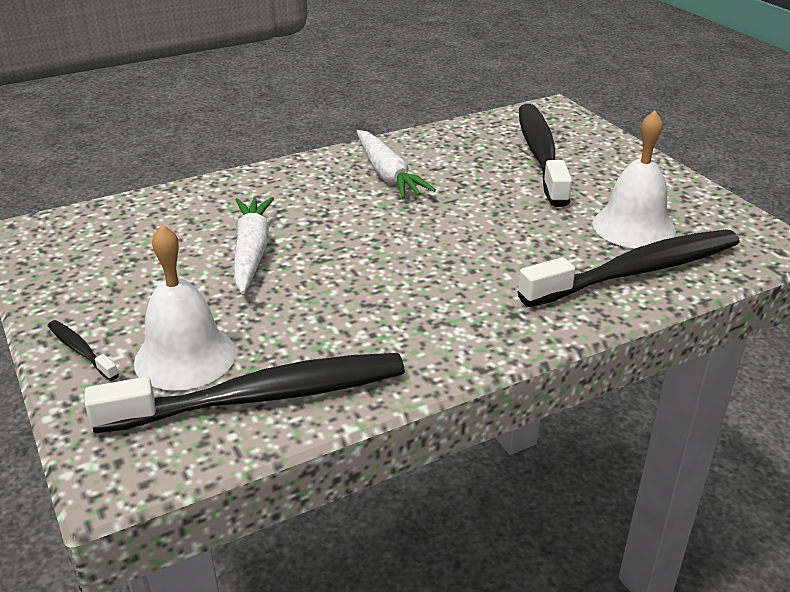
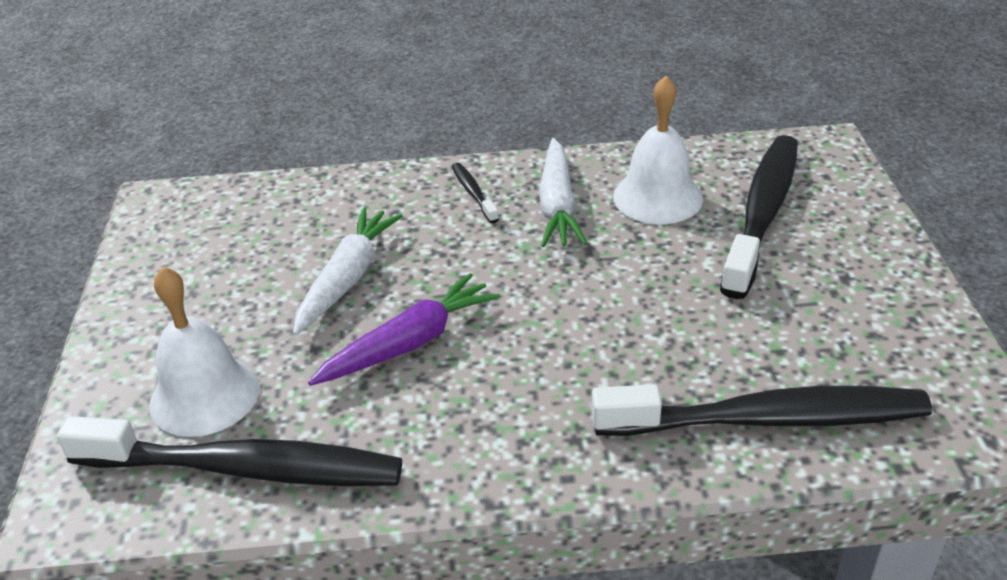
camera: 25 degrees right, 5 degrees up
(80, 350) = (118, 360): black toothbrush -> black toothbrush (473, 193)
(338, 283) = (409, 343): none -> purple carrot
(633, 227) = (809, 351): white bell -> white bell (657, 197)

